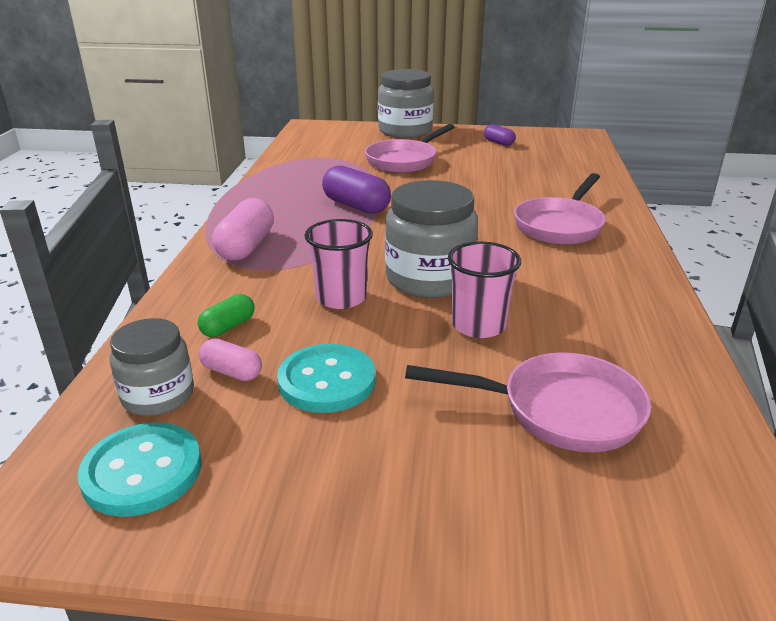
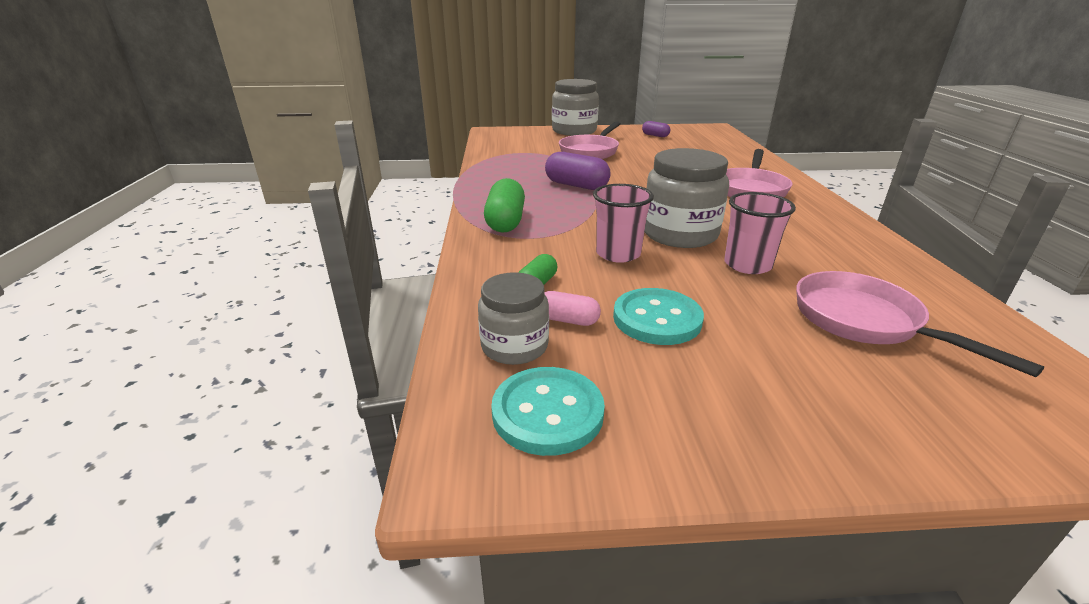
camera: 10 degrees left, 0 degrees up
(246, 247) = (506, 221): pink capsule -> green capsule
(559, 410) = (864, 322): pink pan -> pink pan turned 120 degrees counterclockwise

